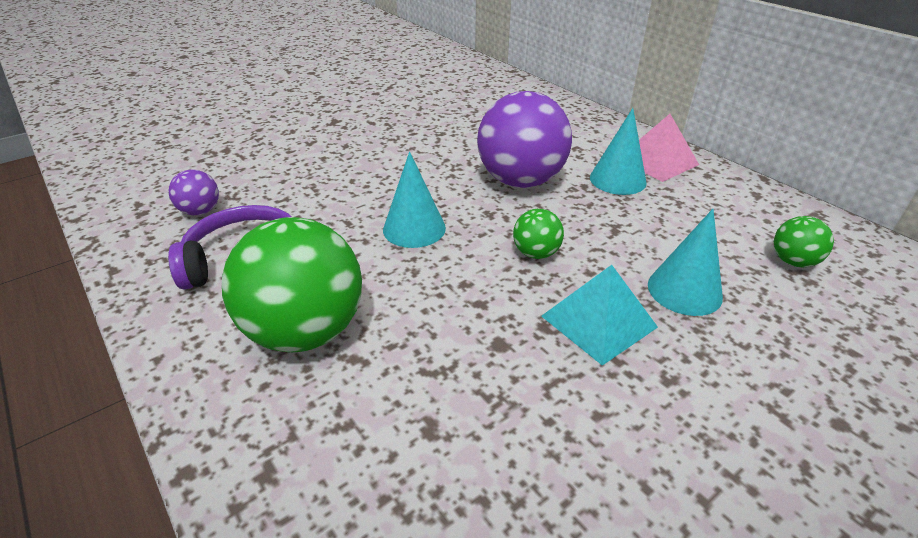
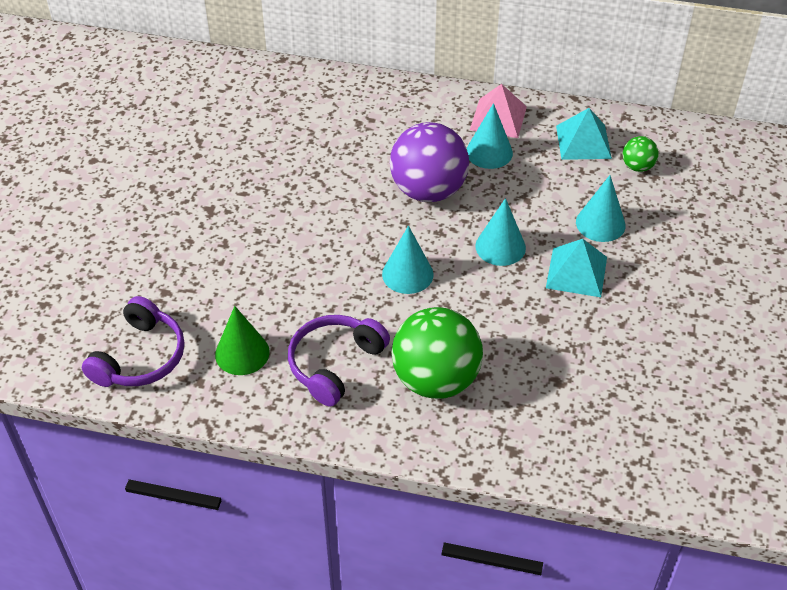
camera: 40 degrees left, 10 degrees up
(141, 176) = (140, 357): none -> purple headphones
(200, 211) = (242, 353): purple ball -> green cone
(536, 253) = (500, 247): green ball -> turquoise cone
(738, 213) = (583, 142): none -> turquoise pyramid

